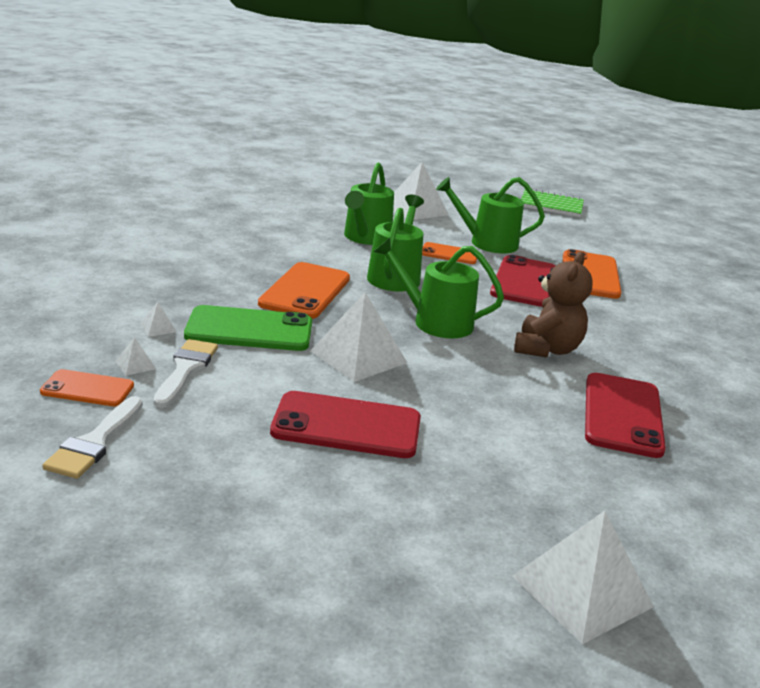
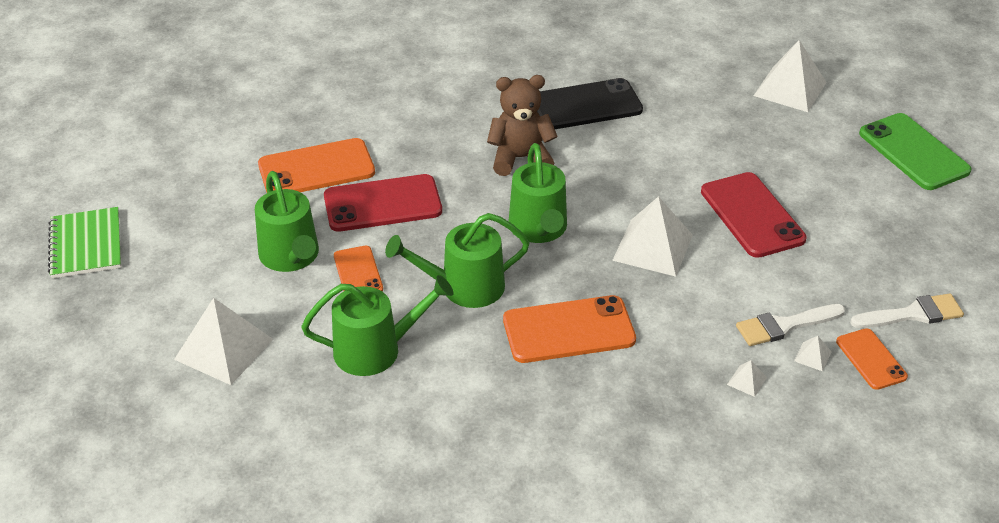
camera: 115 degrees left, 15 degrees up
(249, 330) = (683, 326): green phone -> green phone (913, 152)
(622, 415) = (586, 105): red phone -> black phone

